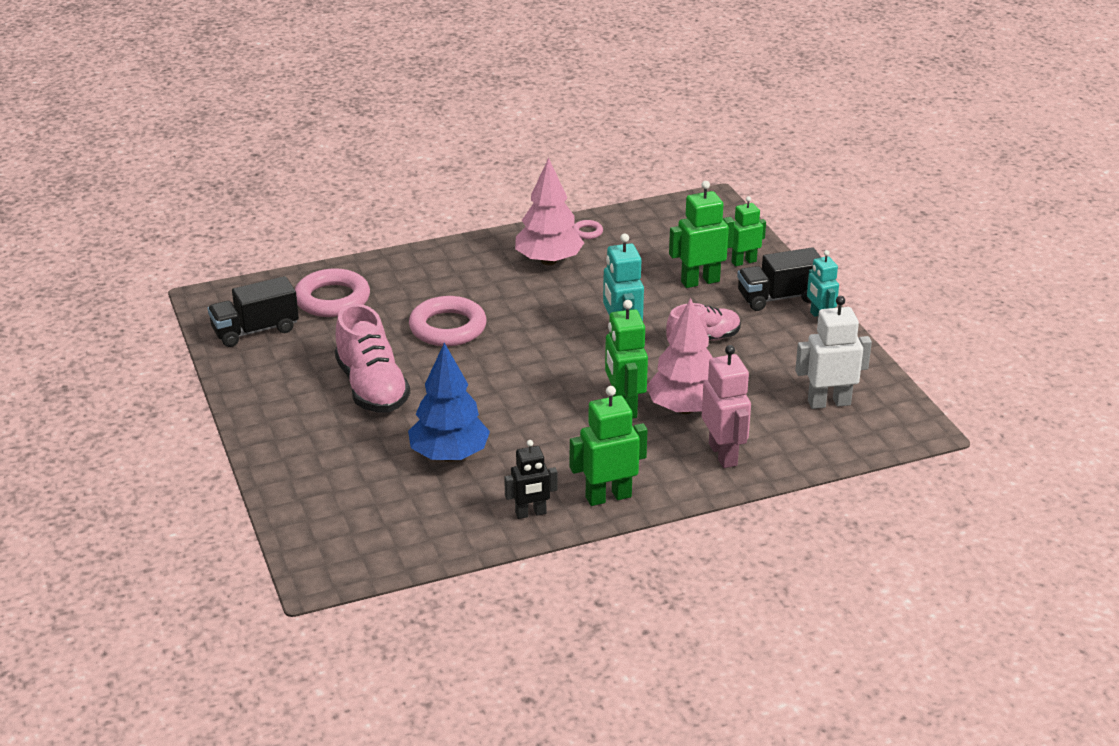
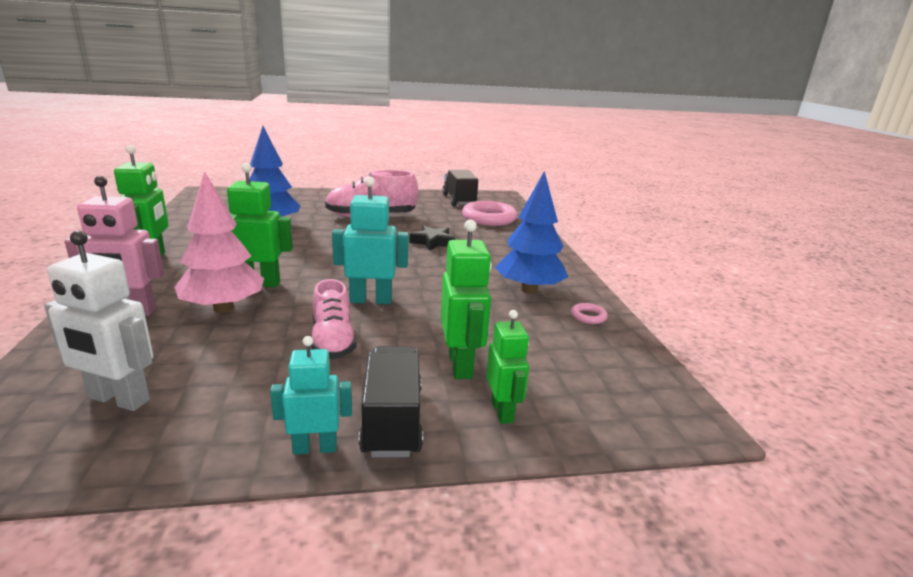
camera: 100 degrees right, 10 degrees down
(448, 327) = (432, 242): pink ring -> black star
(531, 513) = (175, 236): black robot -> none
(548, 261) = (529, 290): pink tree -> blue tree
(829, 402) = (118, 399): white robot -> white robot turned 105 degrees clockwise

